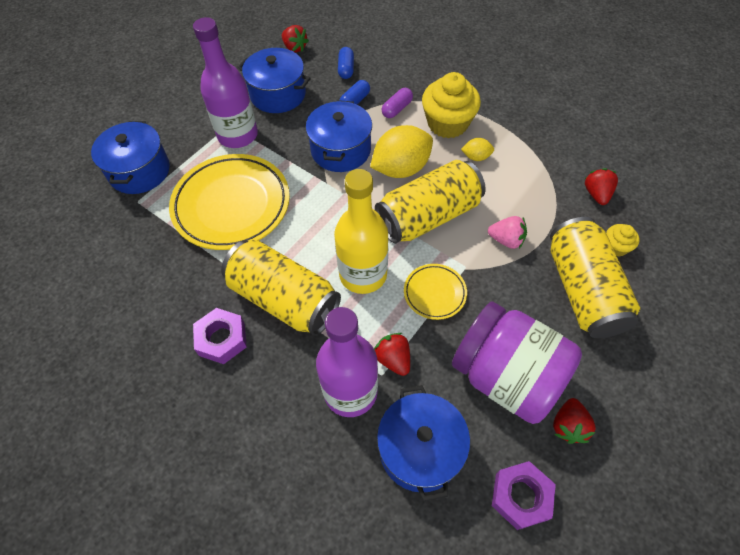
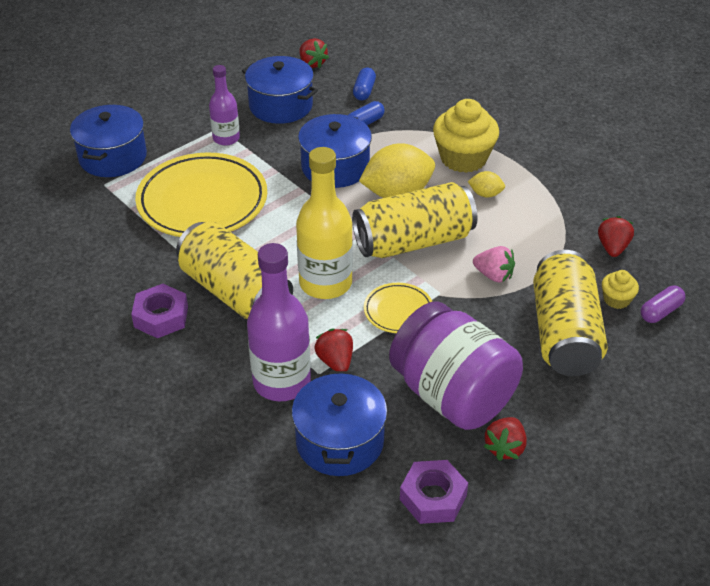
camera: 10 degrees right, 15 degrees down
(238, 135) = (226, 138): purple bottle -> purple bottle, size x0.59
(397, 109) = (410, 137): purple capsule -> purple capsule (660, 312)

